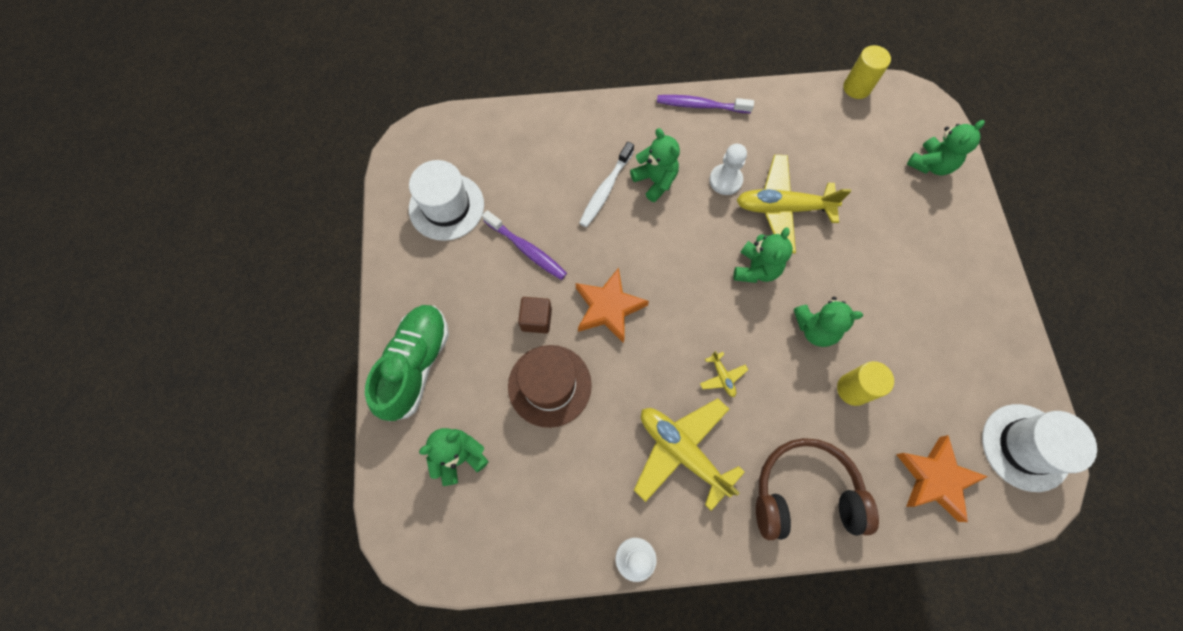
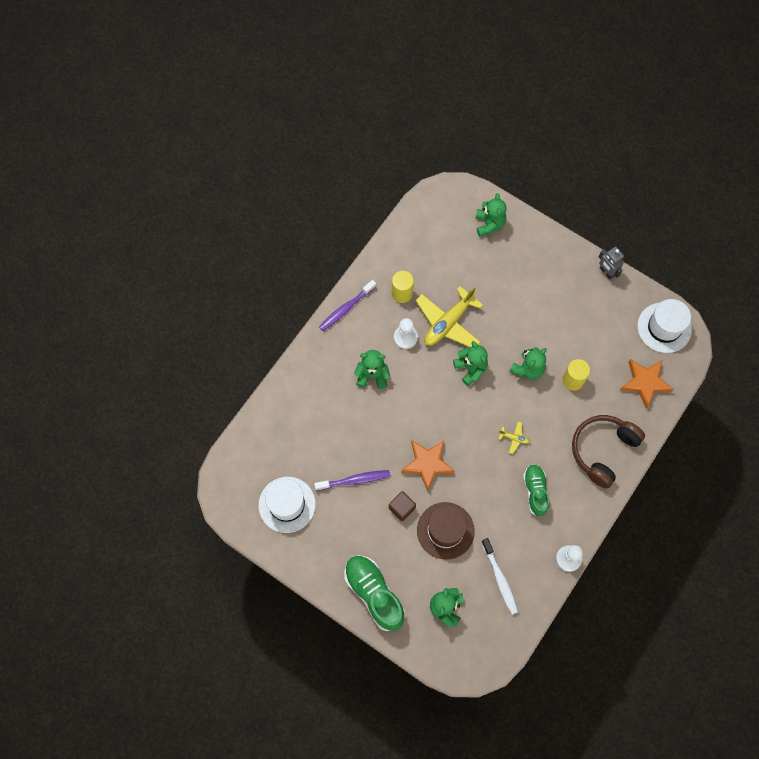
camera: 50 degrees left, 0 degrees up
(605, 189) = (354, 407): white toothbrush -> white toothbrush (500, 579)
(682, 451) = (535, 491): yellow plane -> green shoe
(856, 88) = (410, 215): yellow cylinder -> yellow cylinder (402, 293)
(1015, 325) = (606, 272): none -> grey robot

